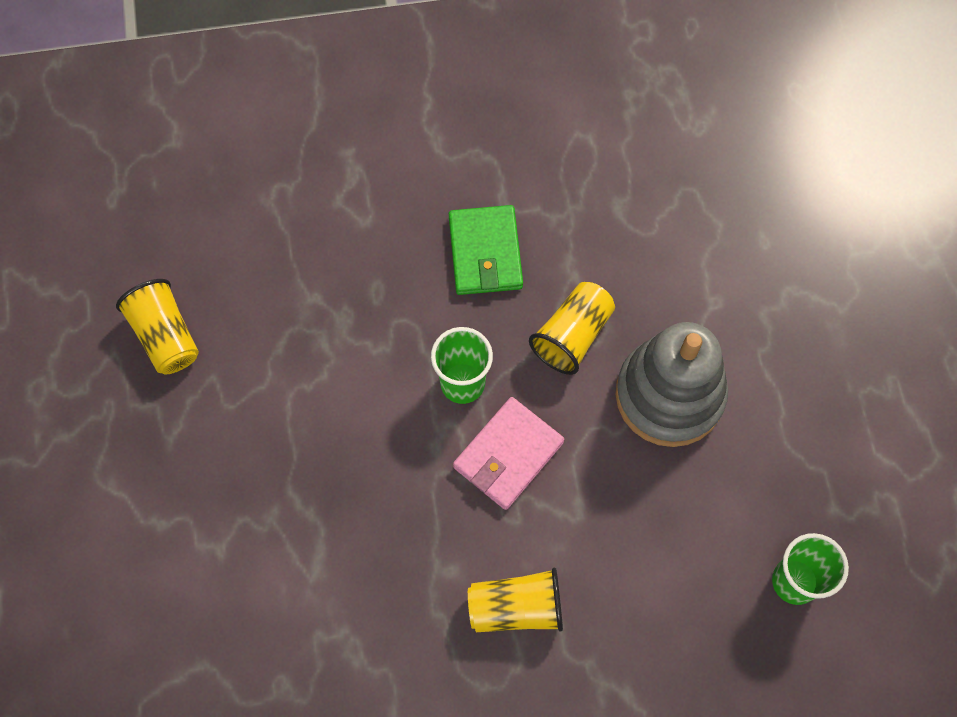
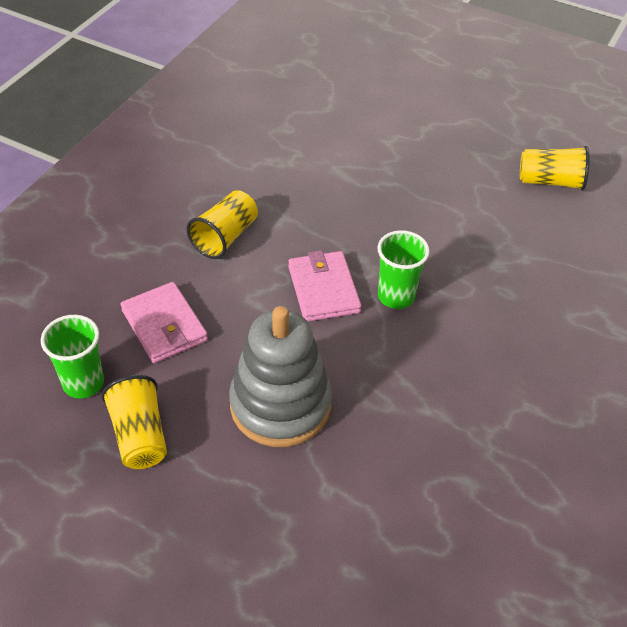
camera: 125 degrees right, 20 degrees down
(485, 253) = (491, 368): green wallet -> none
(572, 335) = (379, 377): yellow cup -> yellow cup (139, 435)
(675, 567) = (164, 325): none -> pink wallet

